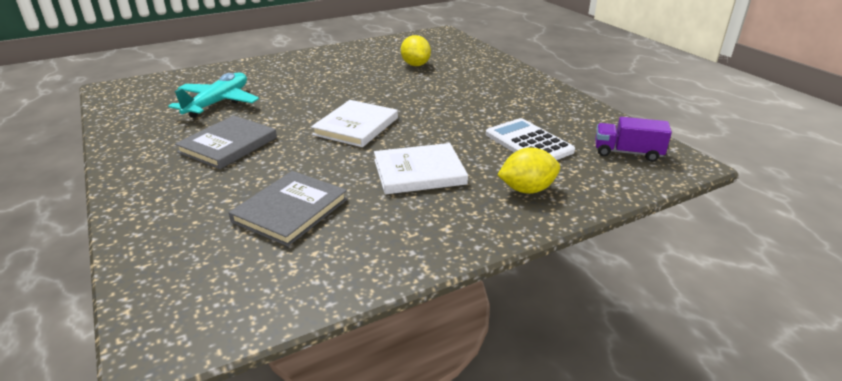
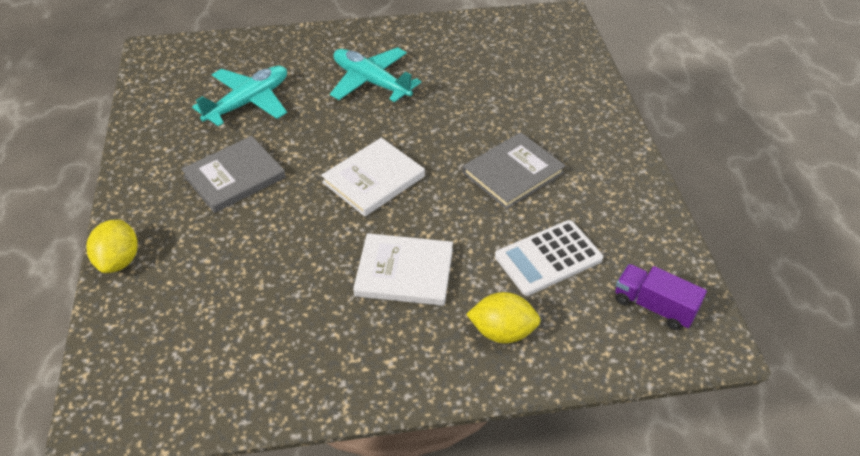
camera: 20 degrees right, 15 degrees up
(290, 210) = (257, 292): grey book -> grey book (513, 173)
(319, 78) = (371, 82): none -> turquoise plane
(415, 65) = (493, 79): yellow lemon -> yellow lemon (119, 260)
(528, 143) = (548, 258): white calculator -> white calculator turned 105 degrees counterclockwise

